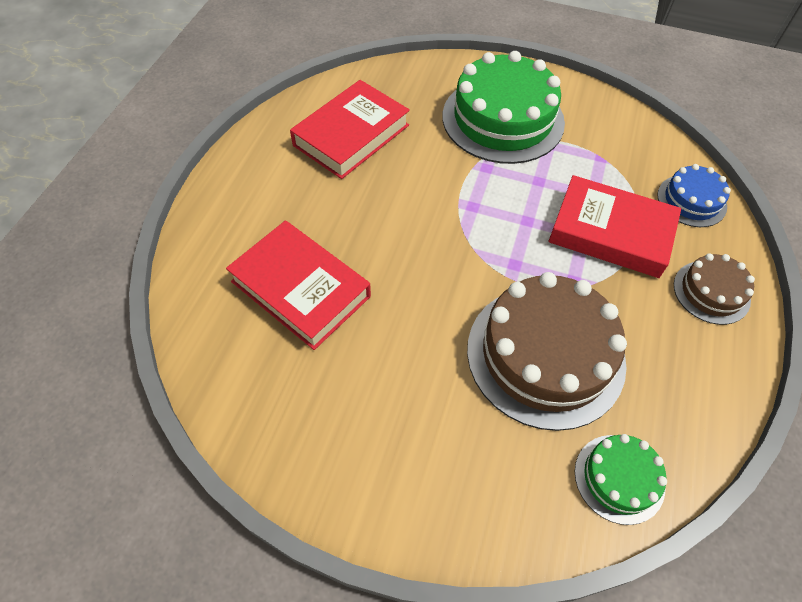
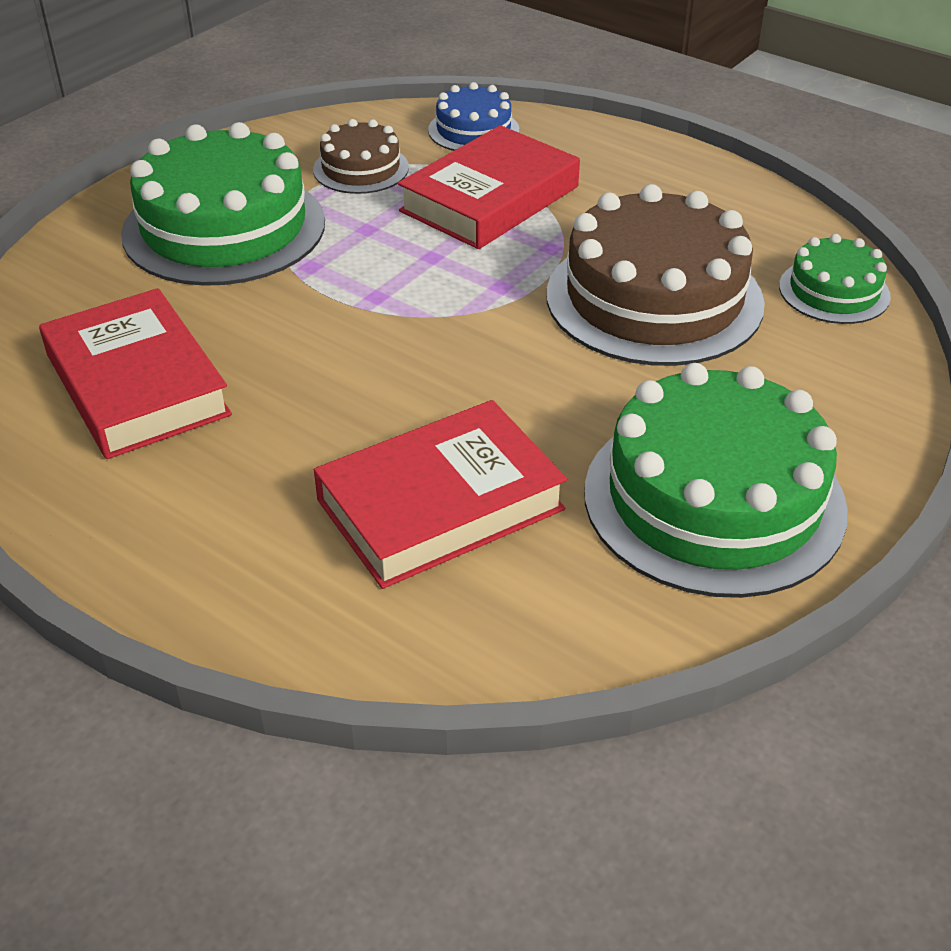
camera: 70 degrees left, 15 degrees down
(347, 430) = (714, 499): none -> green cake
(711, 292) = (613, 159): brown cake -> brown cake (361, 168)

